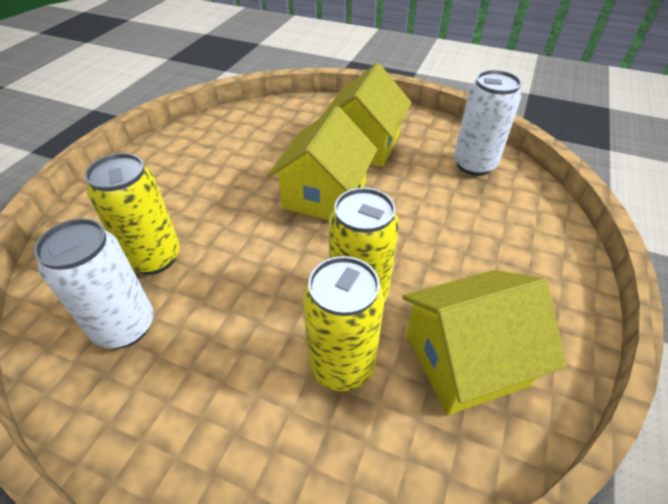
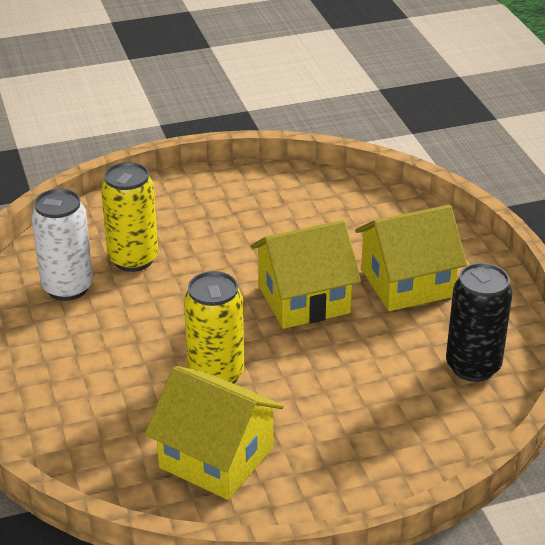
camera: 50 degrees right, 10 degrees down
(341, 365) = (145, 399): yellow can -> none
(474, 165) = (473, 366): white can -> black can

